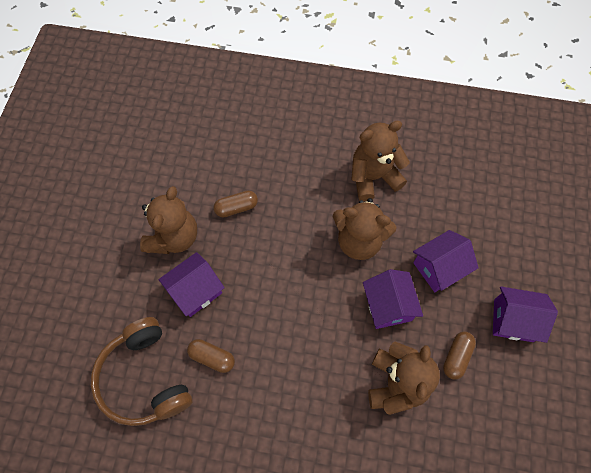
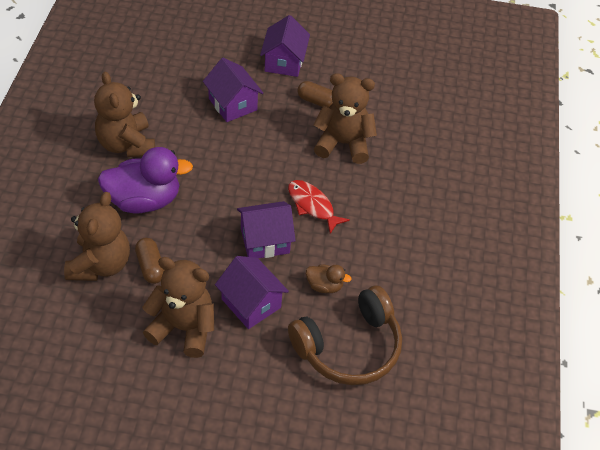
camera: 95 degrees left, 15 degrees down
(212, 357) = (324, 286): brown capsule -> brown duck
(308, 197) = (144, 200): none -> purple duck
(309, 348) = (312, 205): none -> red fish
(359, 241) = (200, 161): brown teddy bear -> brown teddy bear (100, 264)
(388, 306) = (270, 144): purple house -> purple house (265, 241)

